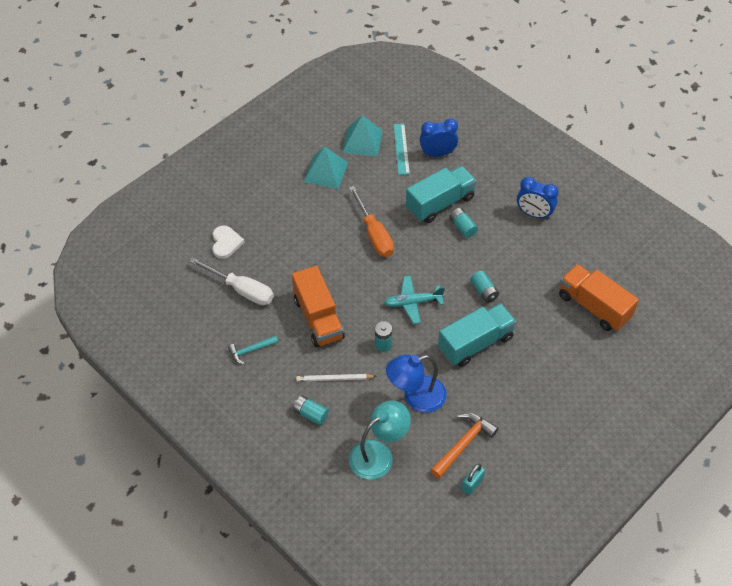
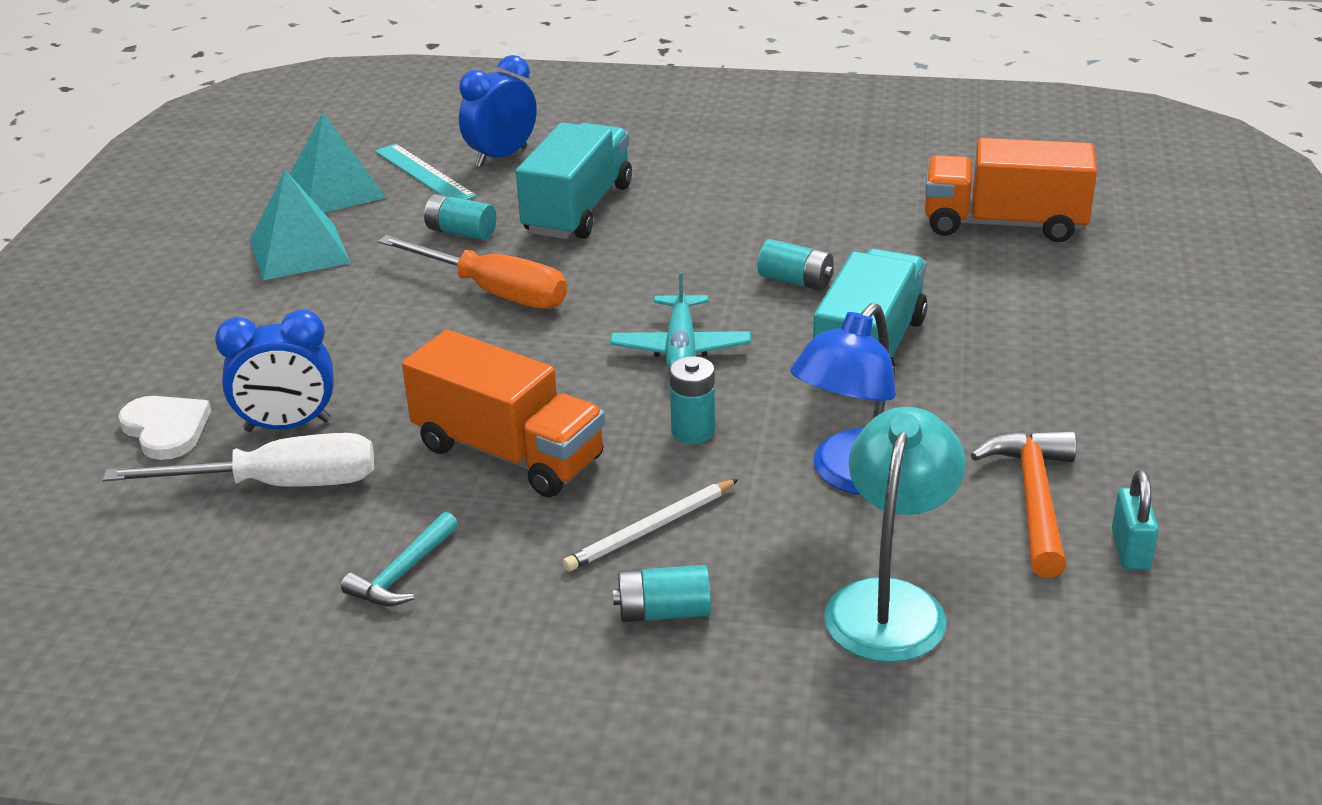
camera: 35 degrees left, 20 degrees down
(412, 303) = (681, 349): turquoise plane -> turquoise plane turned 45 degrees counterclockwise
(462, 227) = (656, 221): turquoise battery -> turquoise battery (461, 232)
(534, 214) = (761, 162): blue clock -> blue clock (288, 426)

